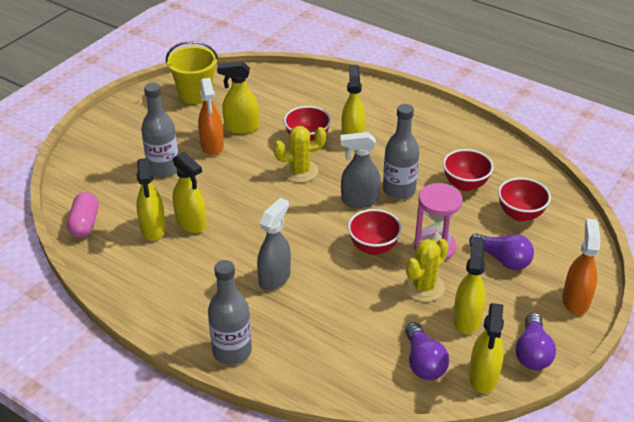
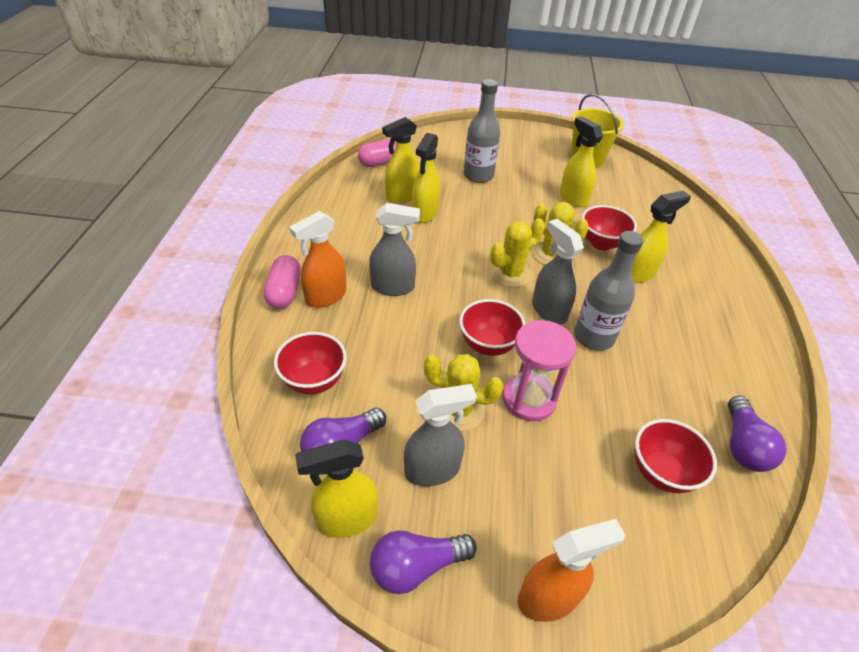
camera: 60 degrees right, 5 degrees up
(212, 146) = (531, 191): orange spray bottle -> orange spray bottle (325, 297)
(232, 351) = (284, 292): grey bottle -> pink capsule
(306, 203) = (510, 274): none -> yellow cactus
(465, 184) = (660, 395): red bowl -> red bowl (314, 381)
(466, 319) = (433, 470): yellow spray bottle -> grey spray bottle
(503, 259) = (561, 478): purple light bulb -> purple light bulb (743, 445)

